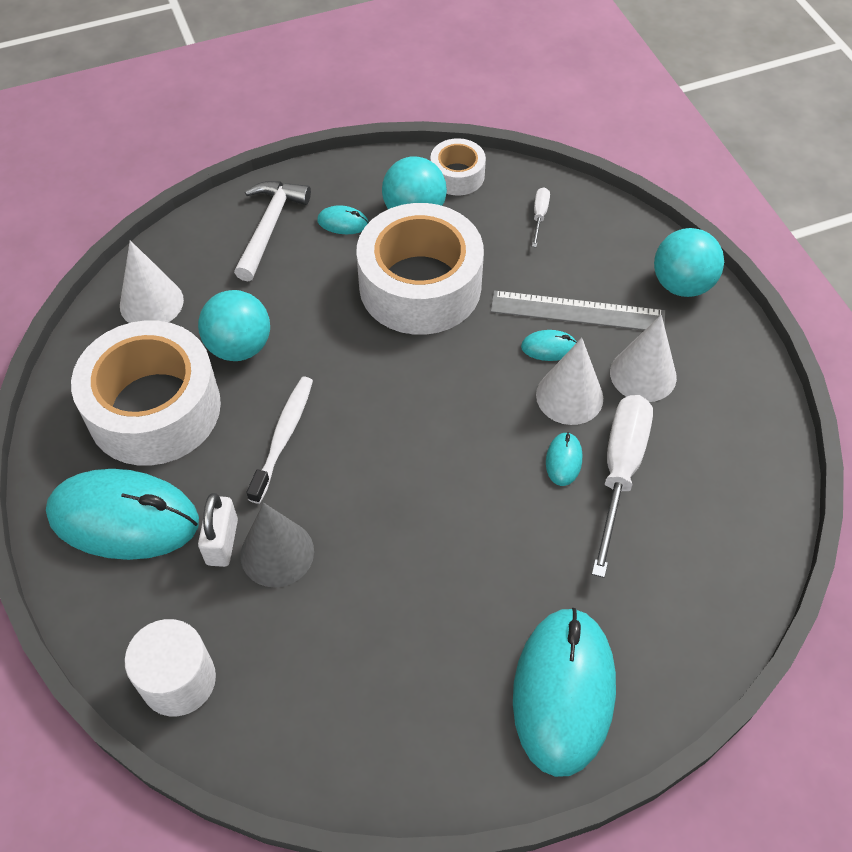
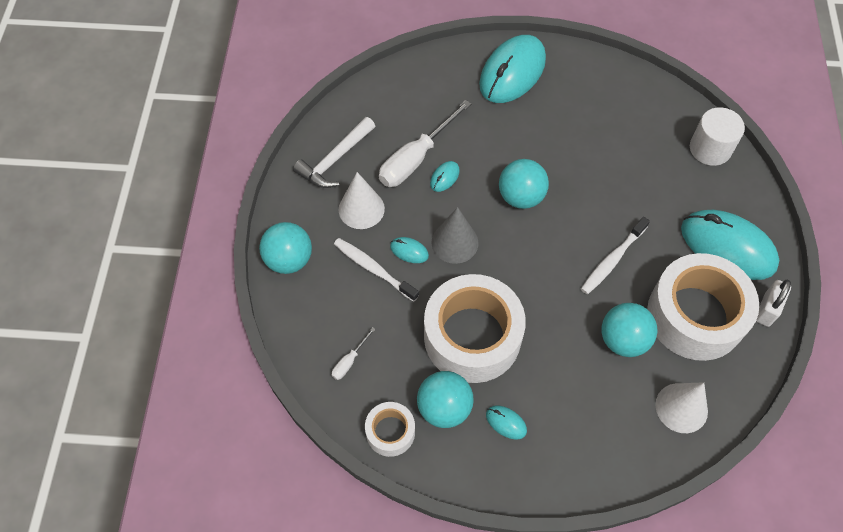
camera: 155 degrees left, 5 degrees up
(222, 542) = (669, 210): white padlock -> white padlock (767, 310)
(269, 227) = (567, 444): white hammer -> white hammer (335, 159)
(277, 553) = (638, 191): grey cone -> grey cone (454, 242)
(444, 475) = (521, 197): none -> turquoise ball
(569, 396) = (416, 213): white cone -> none
(577, 312) = (373, 269): grey ruler -> white toothbrush

